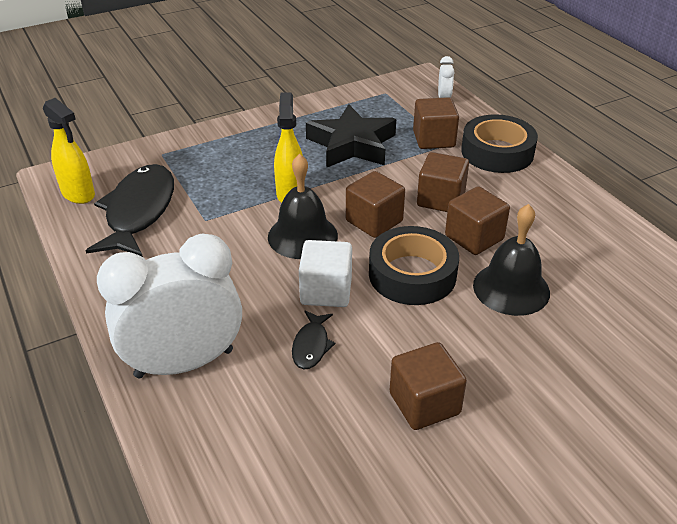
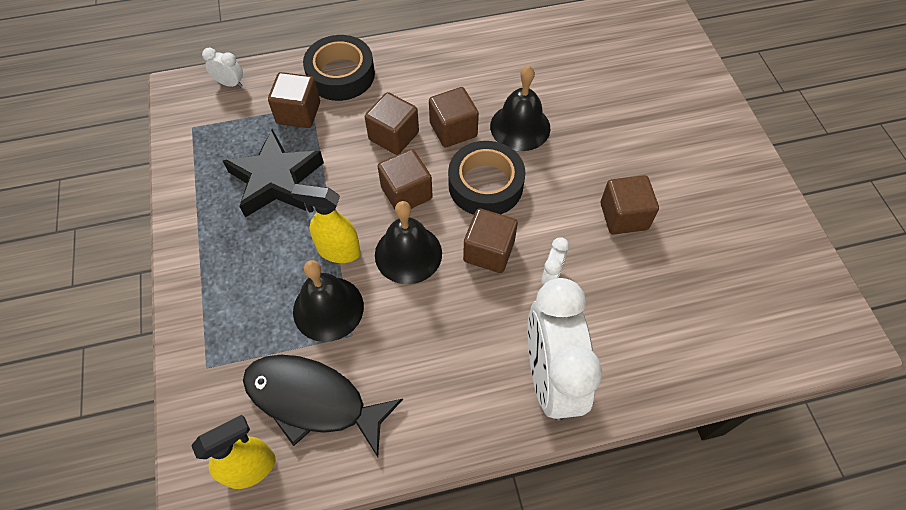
camera: 75 degrees left, 20 degrees up
(229, 201) = (328, 308): none -> black bell
(311, 345) = (551, 276): black fish -> white clock
(326, 291) = (489, 251): white cube -> brown cube

